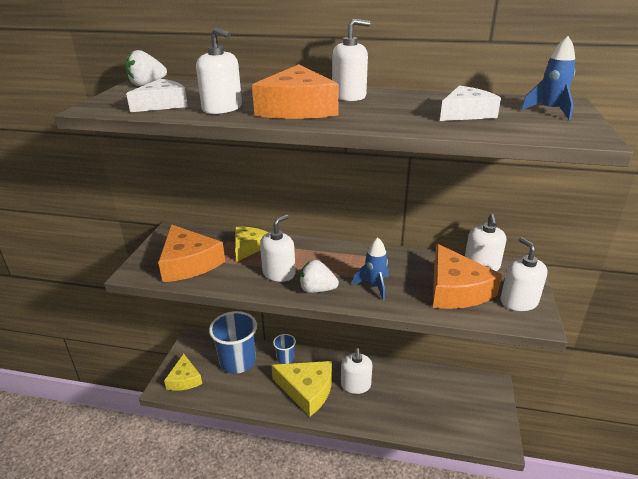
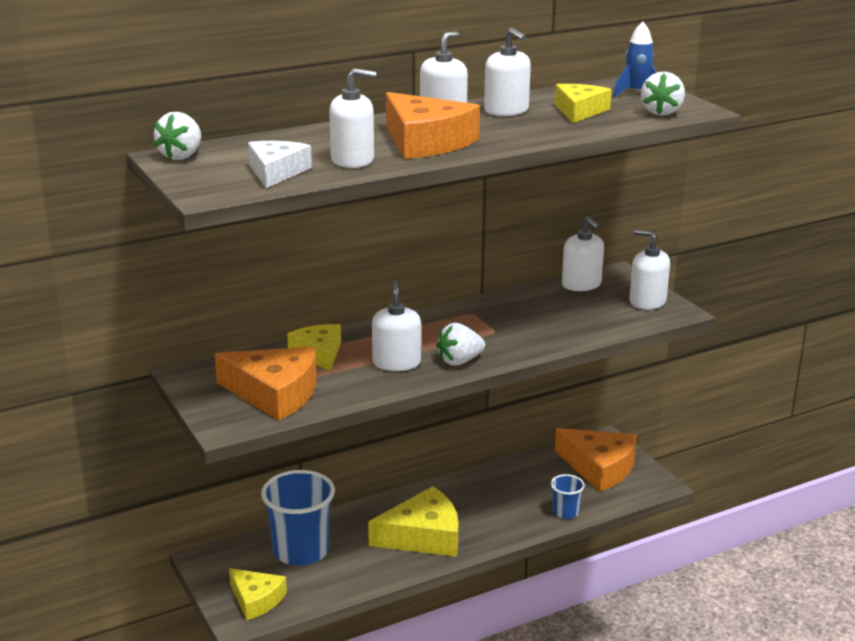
camera: 40 degrees left, 5 degrees down
(285, 358) = (357, 520): blue cup -> blue cup (565, 512)
(355, 385) = (471, 506): white soap dispenser -> white soap dispenser (506, 110)
(374, 286) = (510, 337): blue rocket -> none
(456, 290) = (585, 312): orange cheese -> orange cheese (599, 467)
(466, 113) = (579, 111): white cheese -> yellow cheese
(544, 131) = (661, 112): none -> white strawberry

